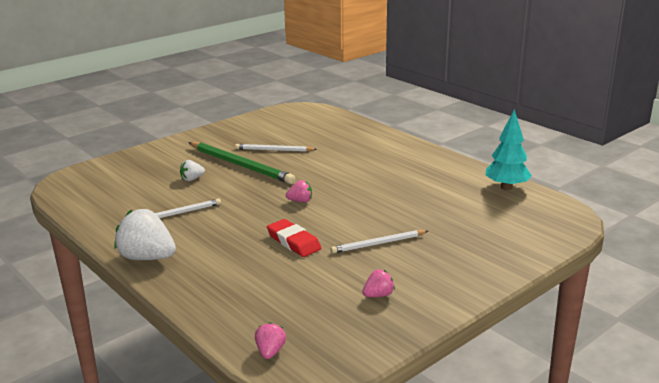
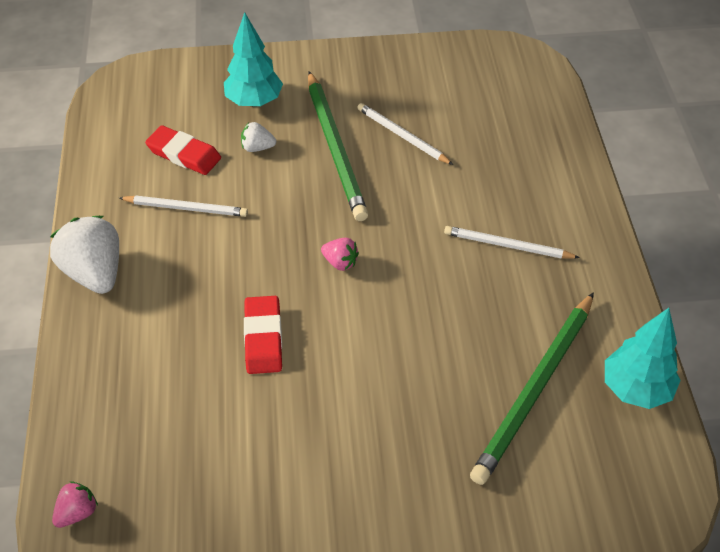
camera: 35 degrees right, 25 degrees up
(146, 196) = (184, 154): none -> red eraser
(166, 164) = (254, 101): none -> turquoise tree
(378, 244) = (354, 403): white pencil -> white pencil (508, 246)
(378, 295) = (266, 497): pink strawberry -> none
(462, 204) = (535, 389): none -> green pencil

